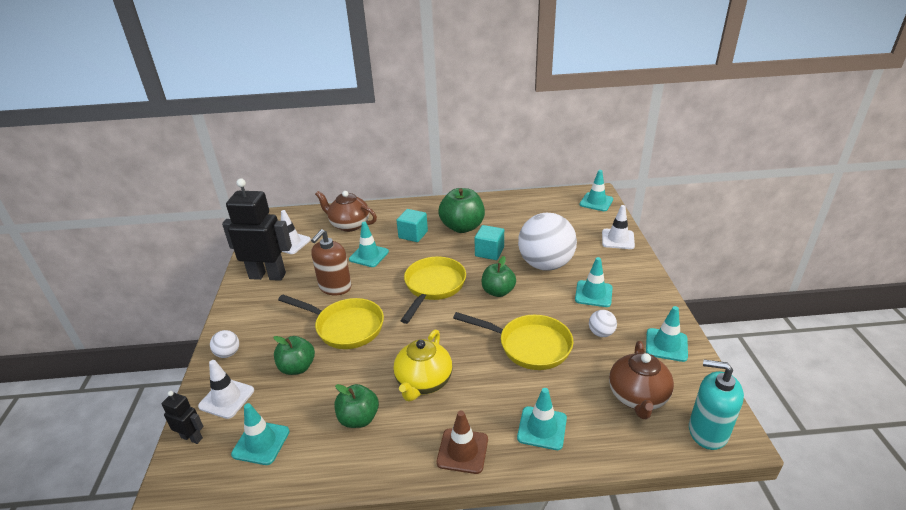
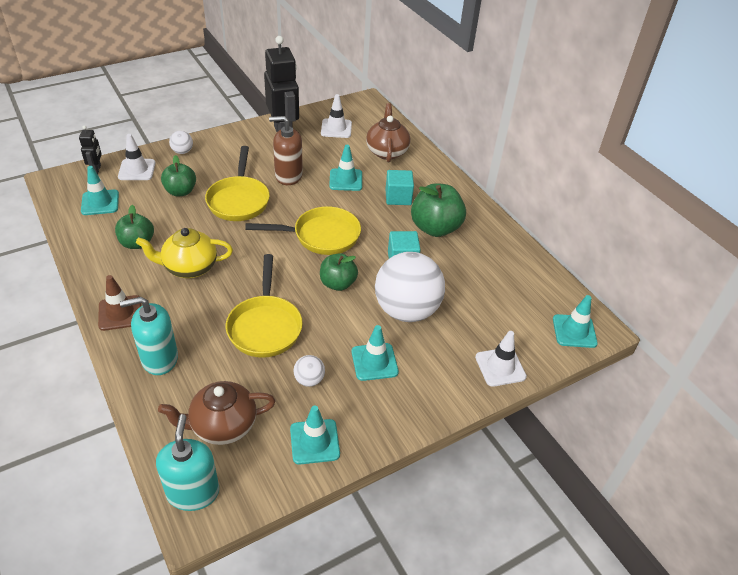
camera: 60 degrees right, 10 degrees up
(542, 428) = (159, 359): turquoise traffic cone -> turquoise soap dispenser

